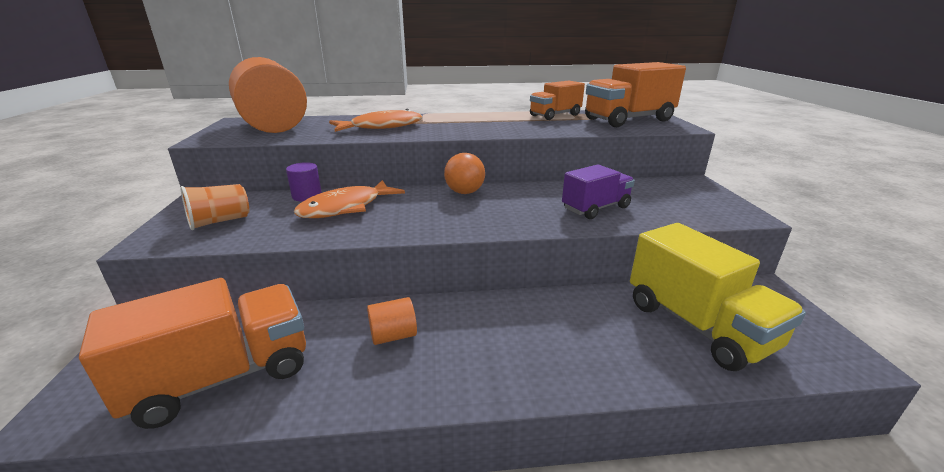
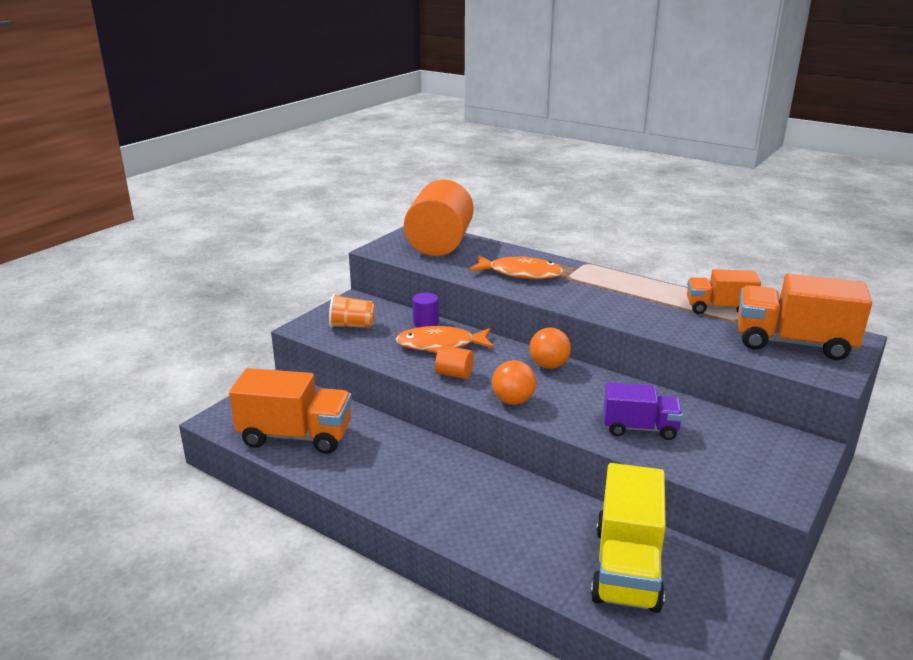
camera: 40 degrees right, 0 degrees up
(393, 335) = (403, 459): orange cylinder -> orange cylinder (454, 374)
(476, 225) = (513, 401): none -> orange ball

